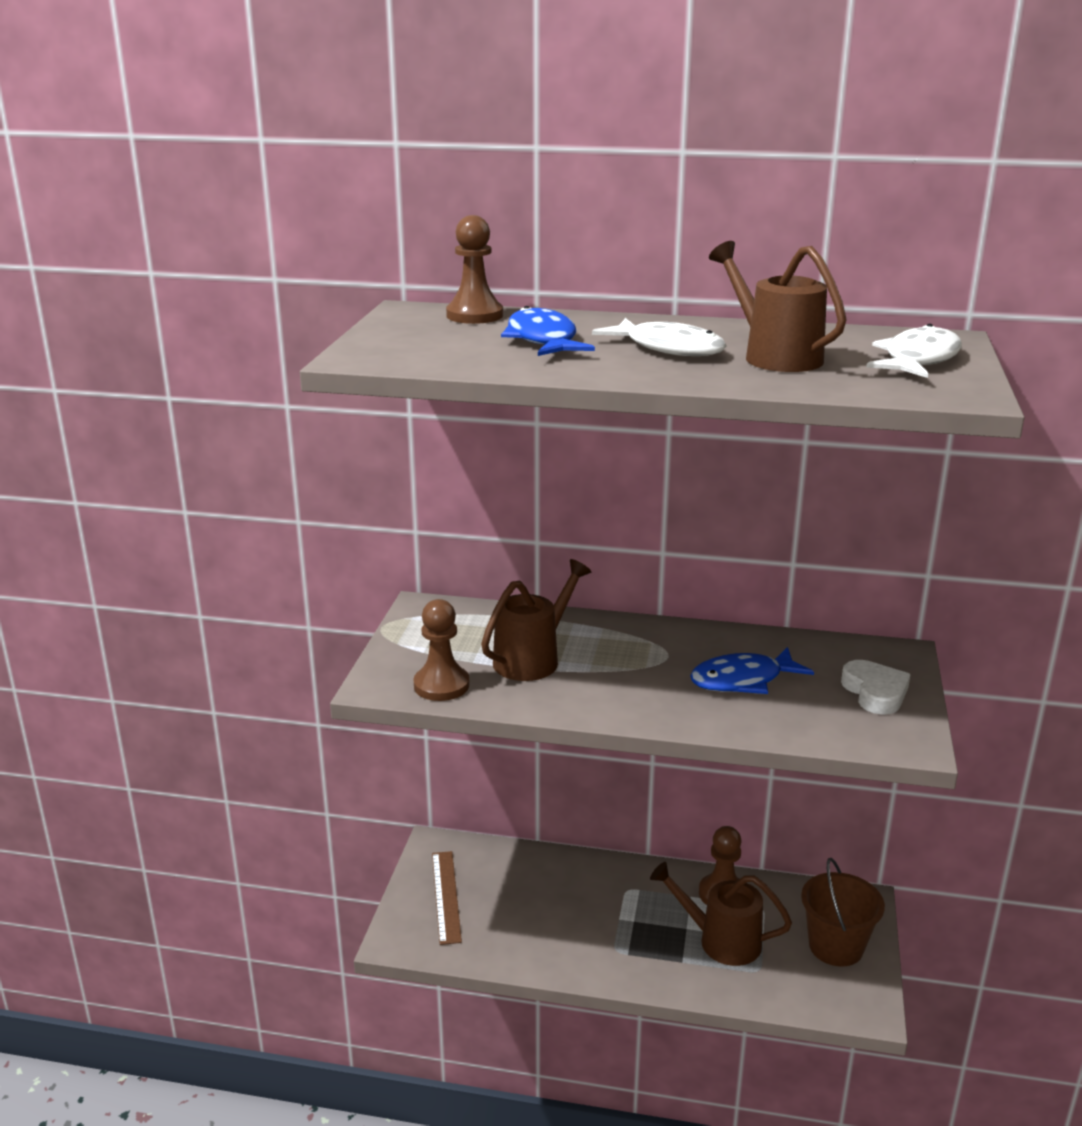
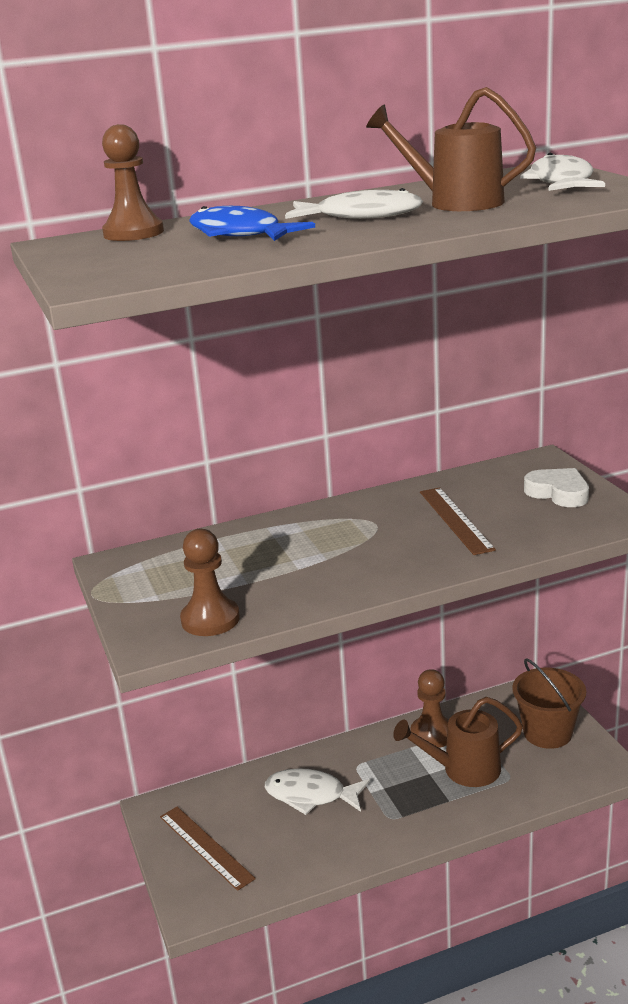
camera: 30 degrees left, 0 degrees up
(533, 658) = (266, 567): brown watering can -> none
(566, 896) = (311, 795): none -> white fish
(743, 680) = (455, 520): blue fish -> brown ruler

